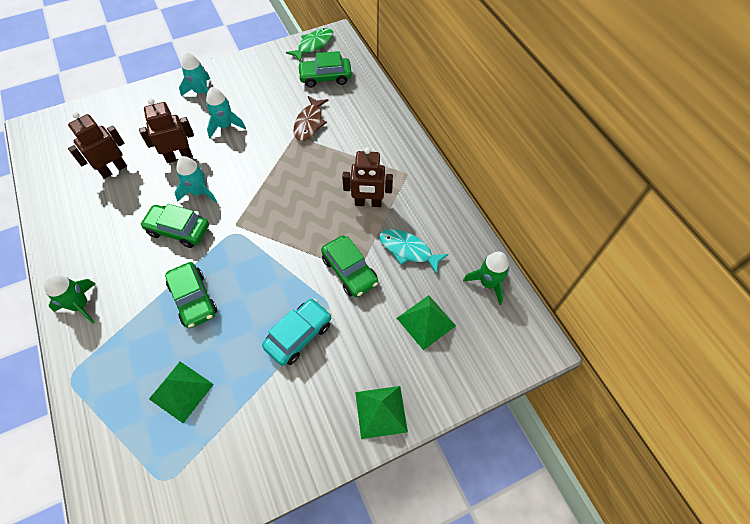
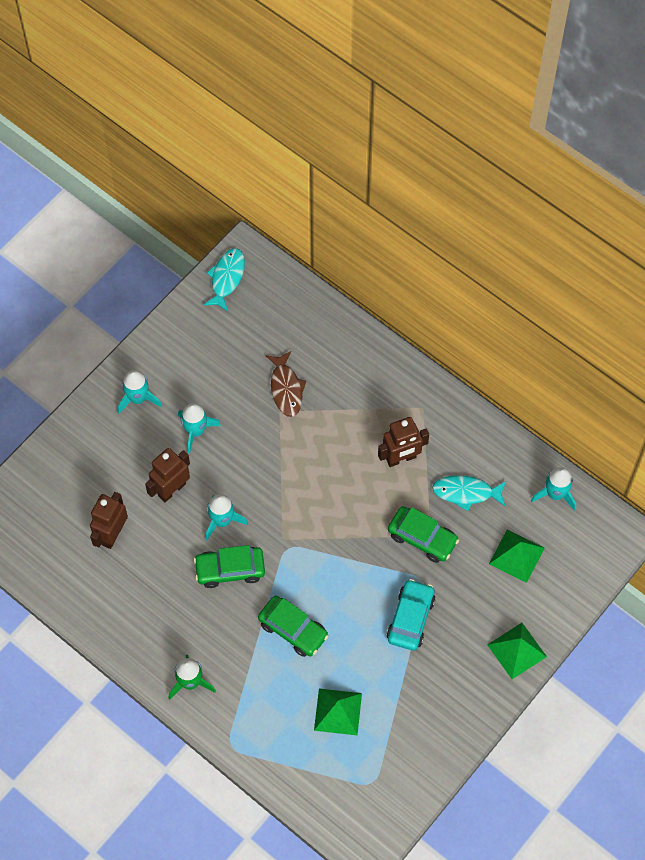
camera: 25 degrees left, 5 degrees up
(313, 45) = (226, 278): green fish -> turquoise fish
(325, 77) = (268, 320): green car -> none
(488, 283) = (555, 494): green rocket -> turquoise rocket

